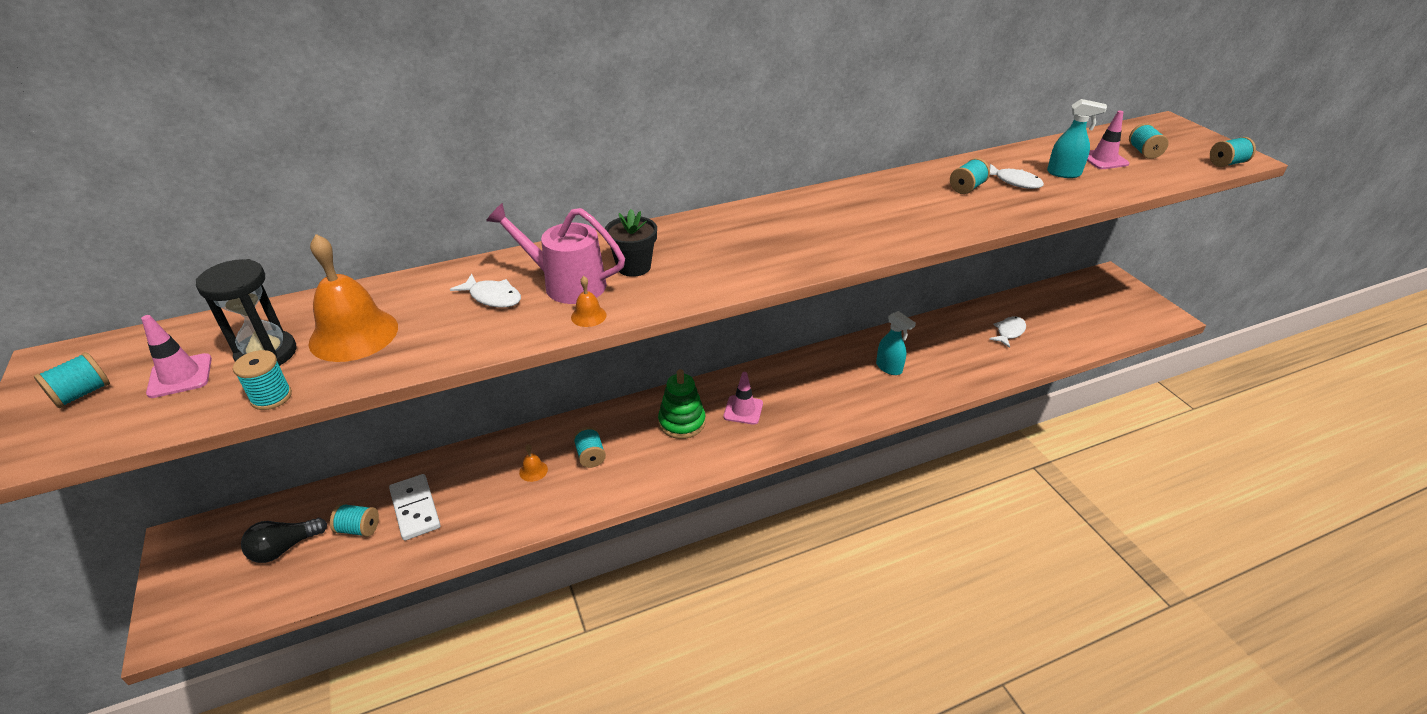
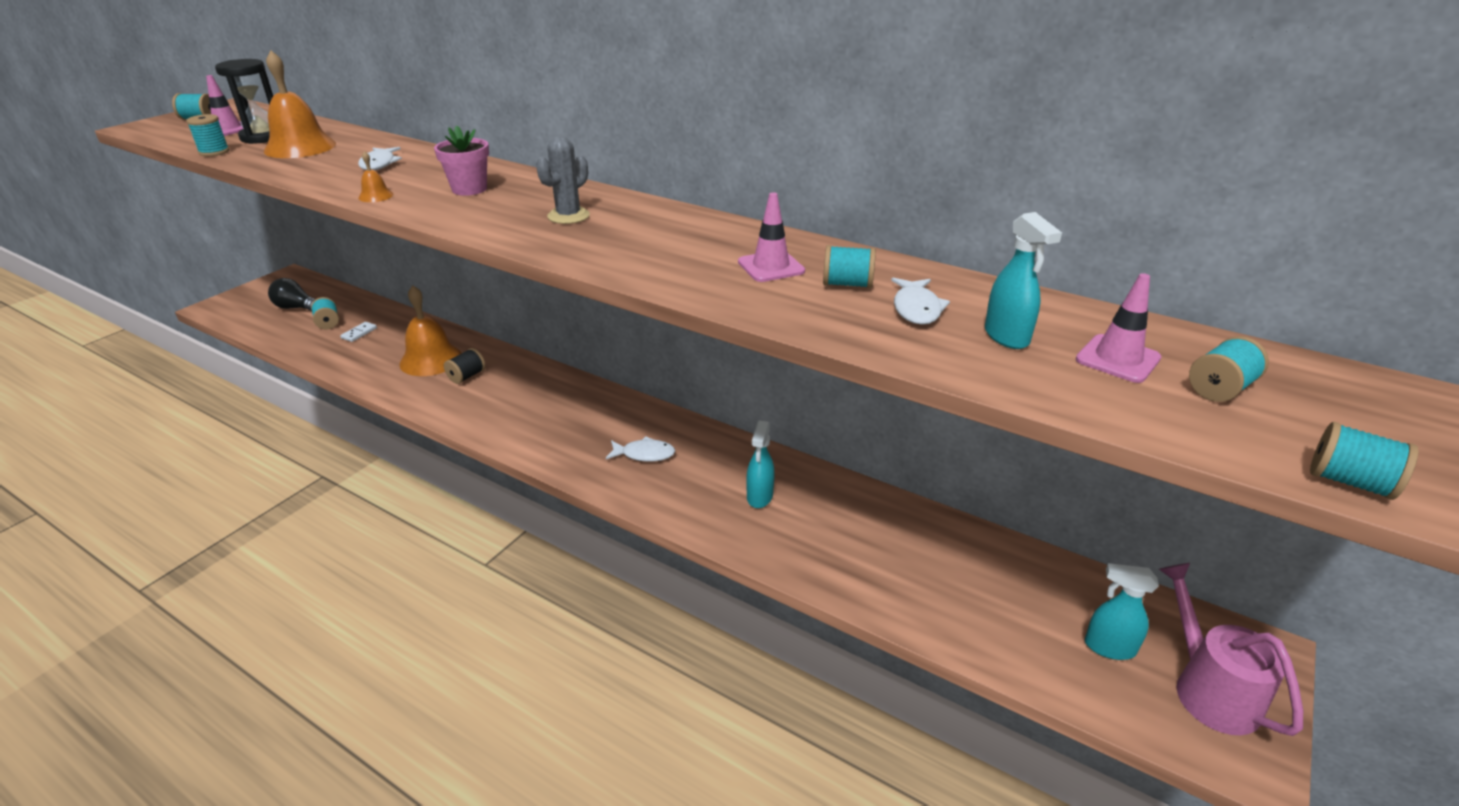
camera: 55 degrees right, 5 degrees down
(415, 509) = (359, 333): white domino -> white domino, size x0.53
(533, 471) = (431, 359): orange bell -> orange bell, size x2.32
(565, 284) = (419, 177): pink watering can -> pink watering can (1207, 688)
(590, 456) = (467, 376): turquoise spool -> black spool
(633, 267) = (469, 189): black flower pot -> pink flower pot
(682, 422) = (546, 402): green stacking toy -> none
(743, 410) = (594, 427): pink traffic cone -> pink traffic cone (771, 267)
(753, 240) = (568, 216): none -> grey cactus
(1009, 332) = (954, 576): white fish -> white fish (644, 454)
(1085, 314) = (1108, 647): none -> turquoise spray bottle

